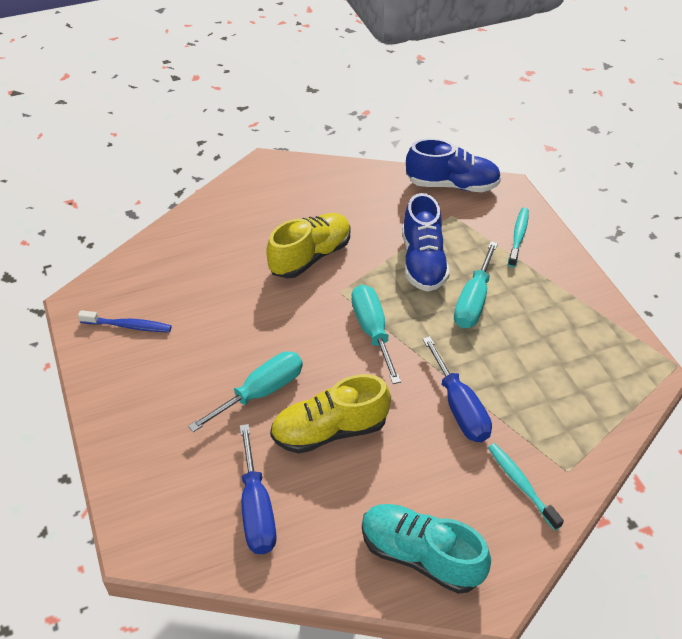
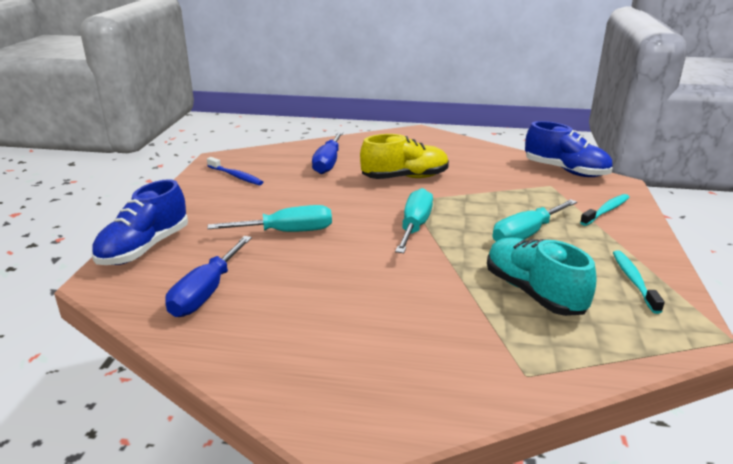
camera: 30 degrees right, 20 degrees down
(329, 430) = (317, 269): yellow shoe -> none
(420, 555) = (309, 376): turquoise shoe -> turquoise shoe (533, 292)
(423, 261) = (499, 202): blue shoe -> blue shoe (144, 248)
(459, 407) = (449, 292): blue screwdriver -> blue screwdriver (328, 163)
(521, 484) = (463, 366): turquoise toothbrush -> turquoise toothbrush (634, 281)

